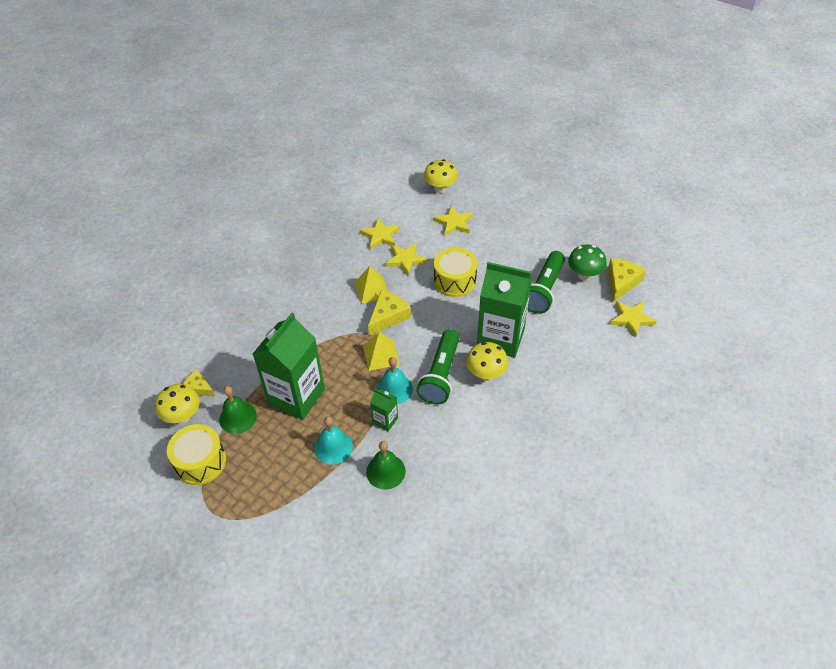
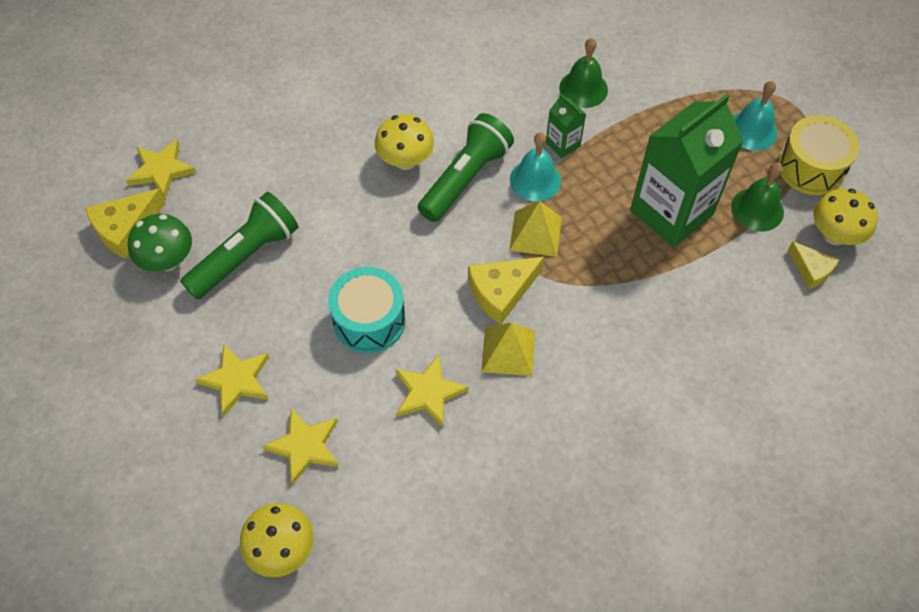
camera: 160 degrees left, 10 degrees up
(333, 447) = (638, 133): turquoise bell -> turquoise bell (752, 130)
(380, 236) = (450, 465): yellow star -> yellow star (236, 380)
(454, 281) = (369, 320): yellow drum -> turquoise drum
(500, 338) = (356, 203): green carton -> none

